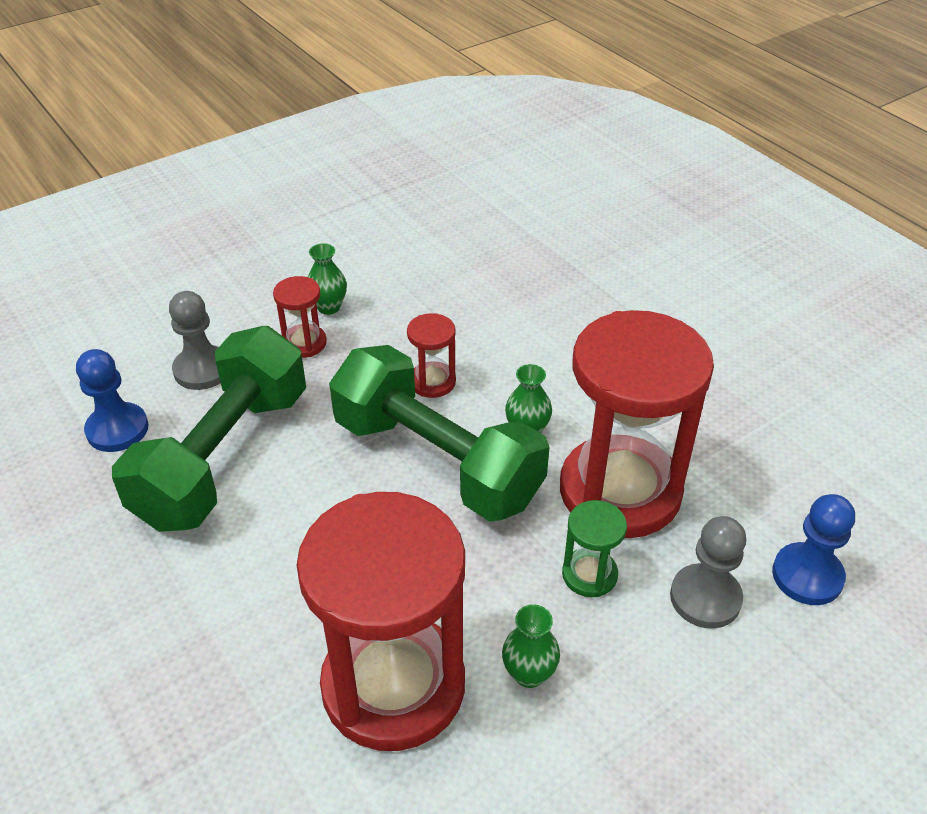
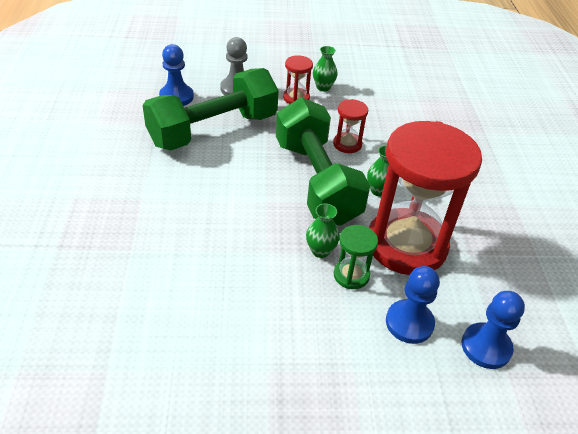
camera: 30 degrees right, 0 degrees up
(393, 685) = (203, 269): red hourglass -> none
(529, 673) = (275, 303): green vase -> green vase (320, 251)
(705, 598) = (409, 323): grey pawn -> blue pawn

